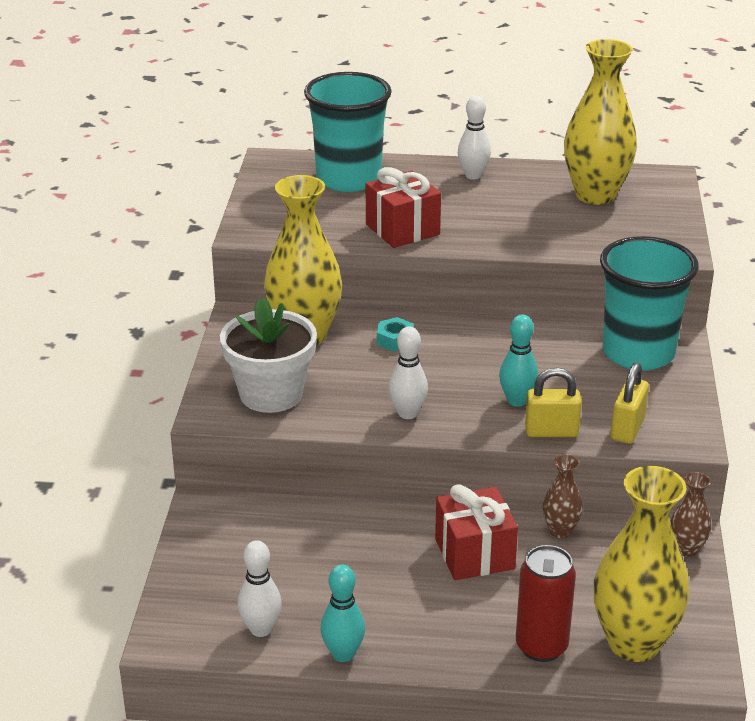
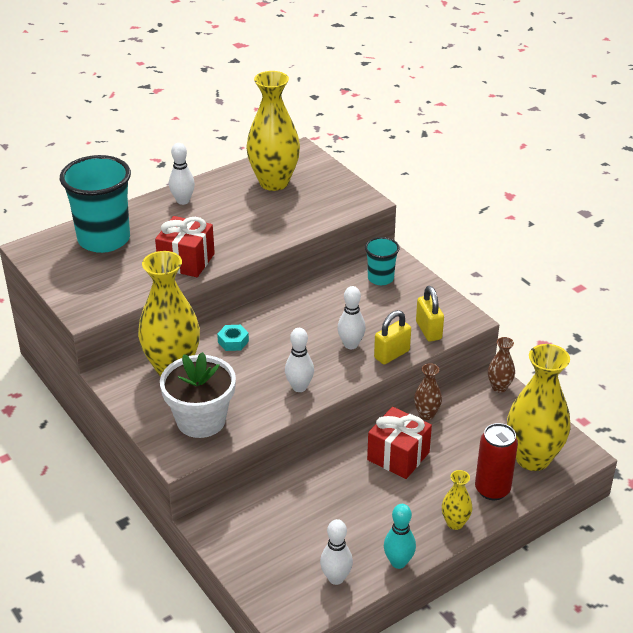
camera: 40 degrees left, 5 degrees up
(454, 654) = (455, 523): none -> yellow vase
(517, 401) = (351, 345): turquoise bowling pin -> white bowling pin
(638, 353) = (380, 278): turquoise cup -> turquoise cup, size x0.51

